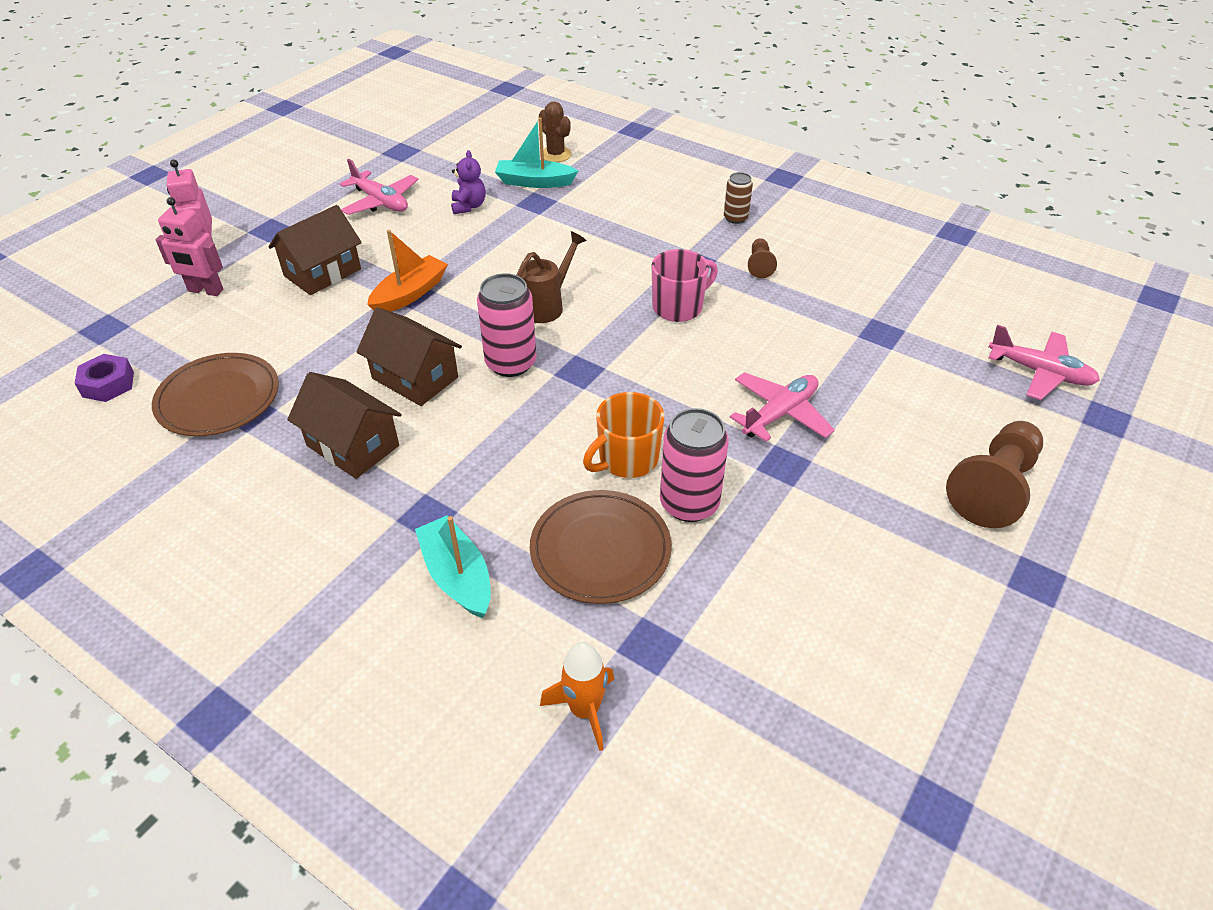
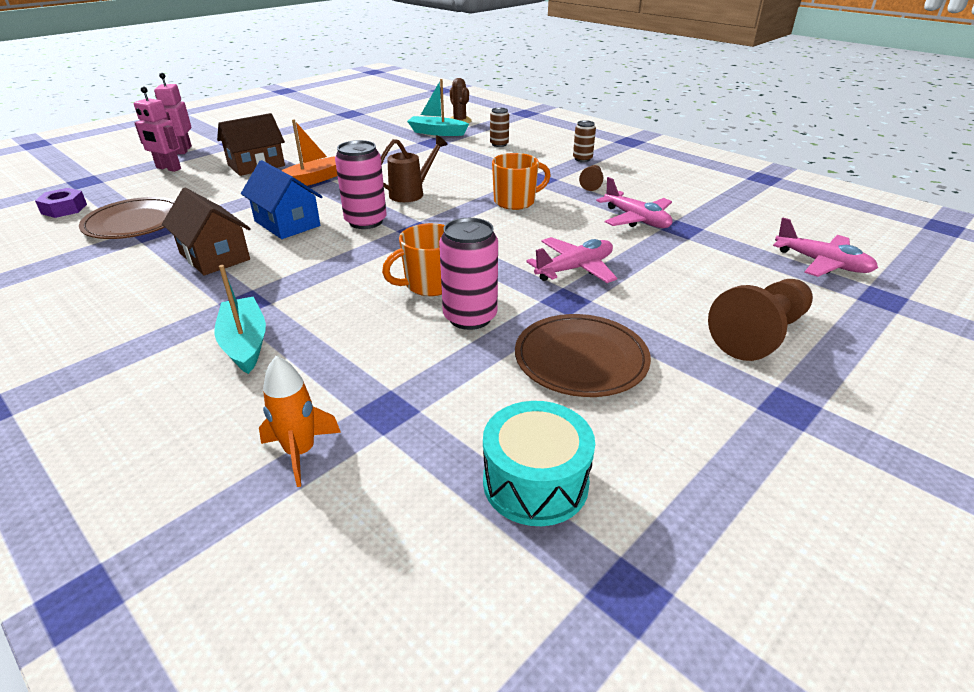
camera: 10 degrees right, 10 degrees down
(381, 202) = (320, 135): pink plane -> pink plane (636, 219)
(415, 378) = (287, 223): brown house -> blue house
(469, 206) = (382, 141): purple teddy bear -> none
(600, 549) = (377, 339): brown plate -> brown plate (581, 359)
(623, 199) = (499, 144): none -> brown can
(679, 307) = (516, 201): pink mug -> orange mug
(823, 708) = (535, 482): none -> turquoise drum

